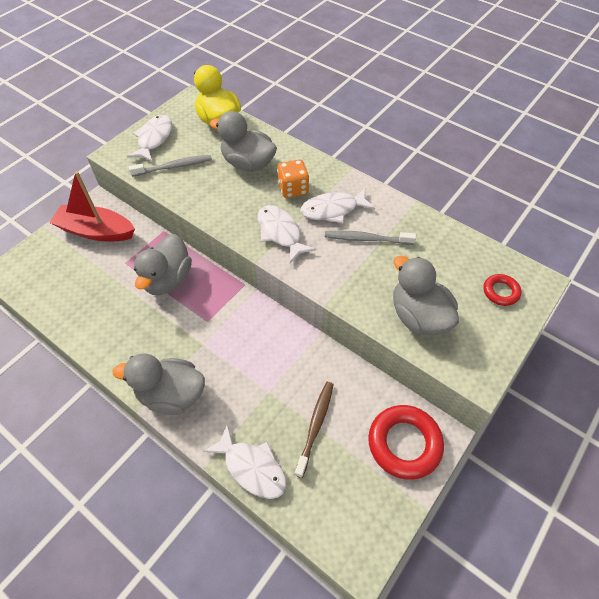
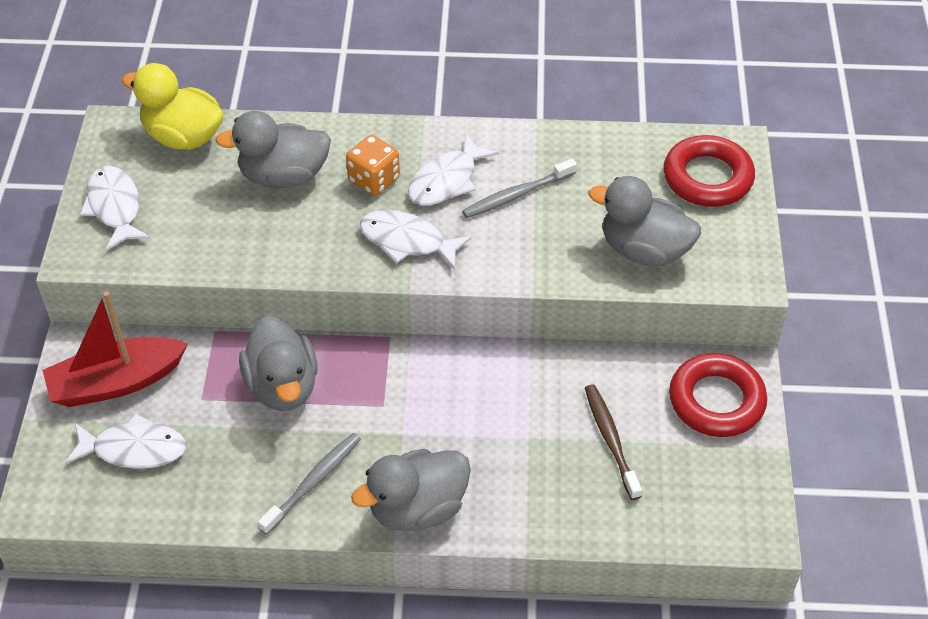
camera: 35 degrees left, 5 degrees down
(174, 167) = (184, 230): grey toothbrush -> grey toothbrush (313, 482)
(252, 467) = (579, 522): white fish -> white fish (134, 449)
(500, 292) = (707, 178): red ring -> red ring, size x1.88

